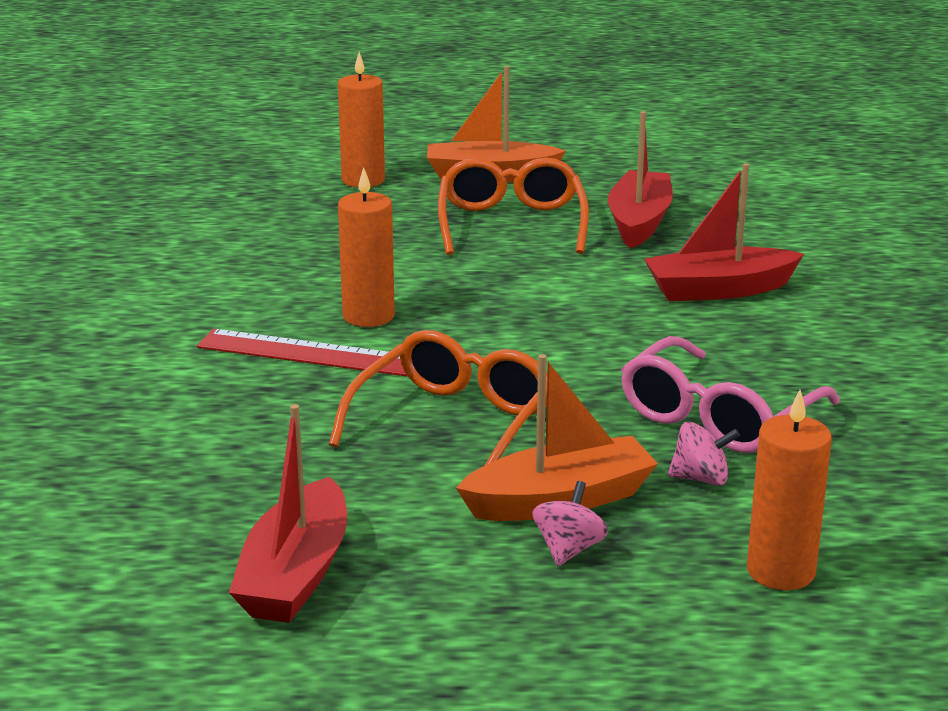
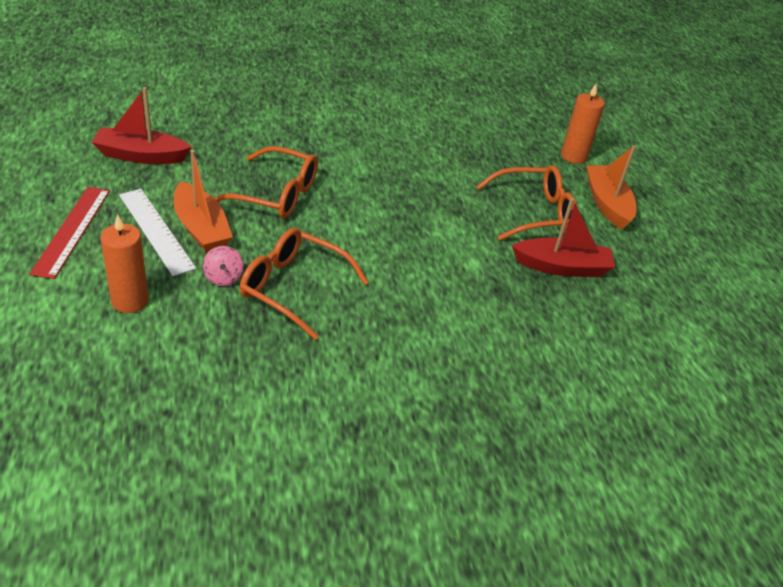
camera: 75 degrees right, 15 degrees up
(312, 354) = (343, 150): red ruler -> red ruler (72, 230)
(368, 316) = (390, 165): orange candle -> none
(568, 549) = (155, 230): pink spinning top -> white ruler
(717, 417) = (293, 288): pink glasses -> orange glasses
(719, 290) = (466, 298): red boat -> none

